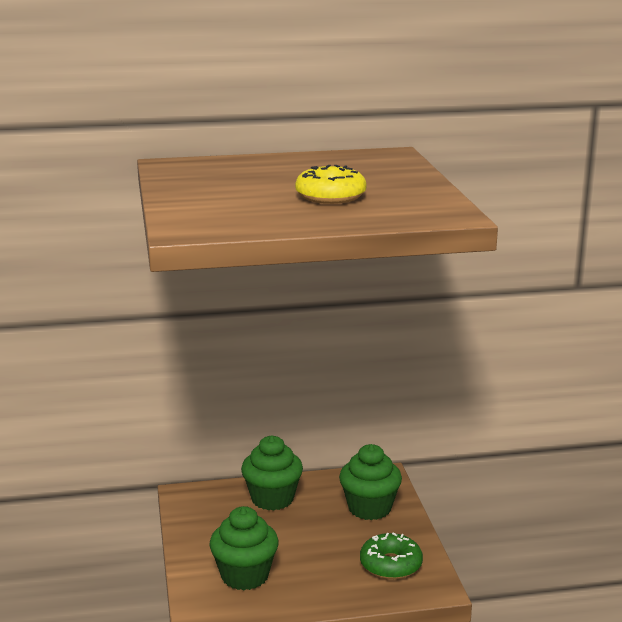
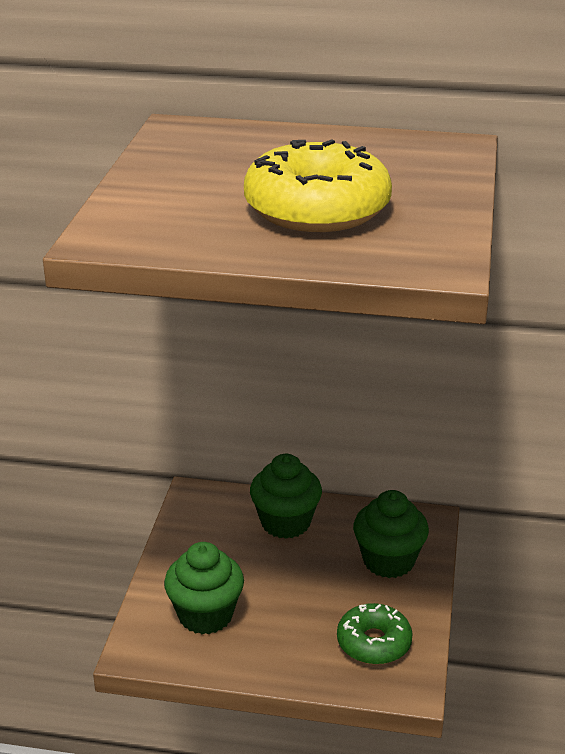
camera: 20 degrees right, 10 degrees up
(330, 196) = (317, 209): yellow donut -> yellow donut, size x1.62

